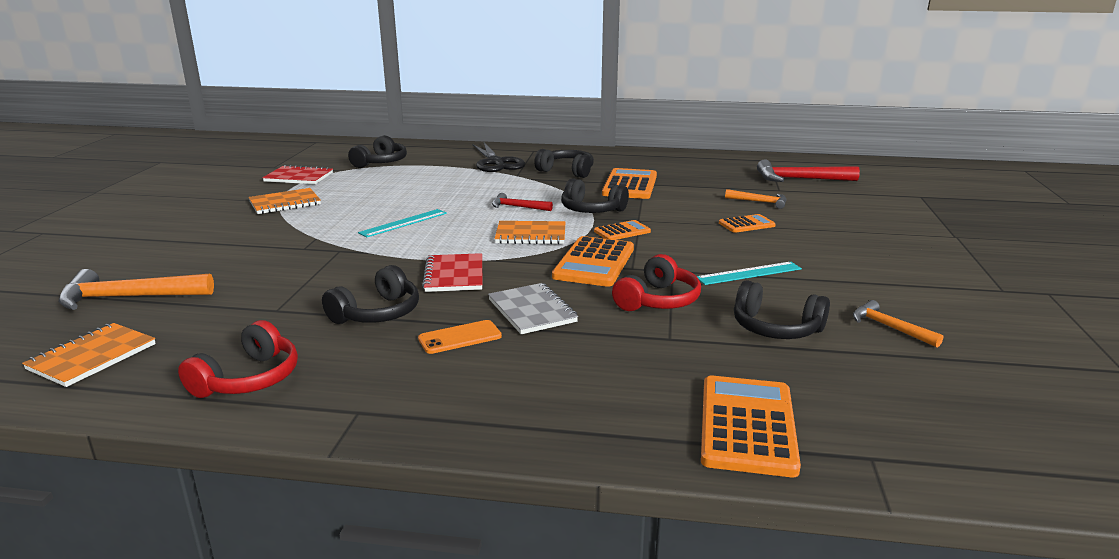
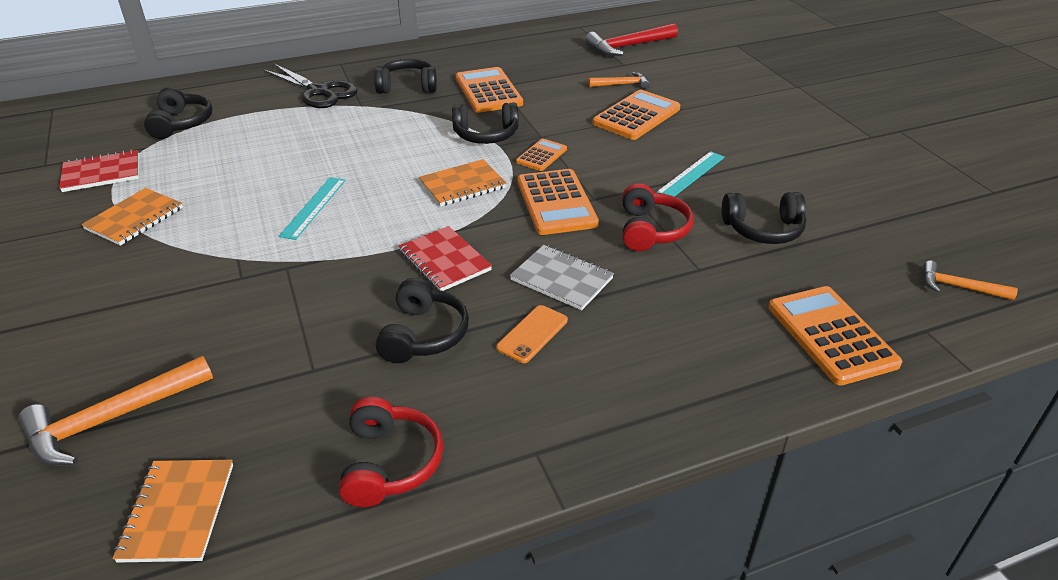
camera: 30 degrees left, 15 degrees up
(517, 207) = (410, 151): red hammer -> none
(746, 224) = (636, 116): orange calculator -> orange calculator, size x1.80
(889, 327) = (835, 201): orange hammer -> orange hammer (958, 287)

